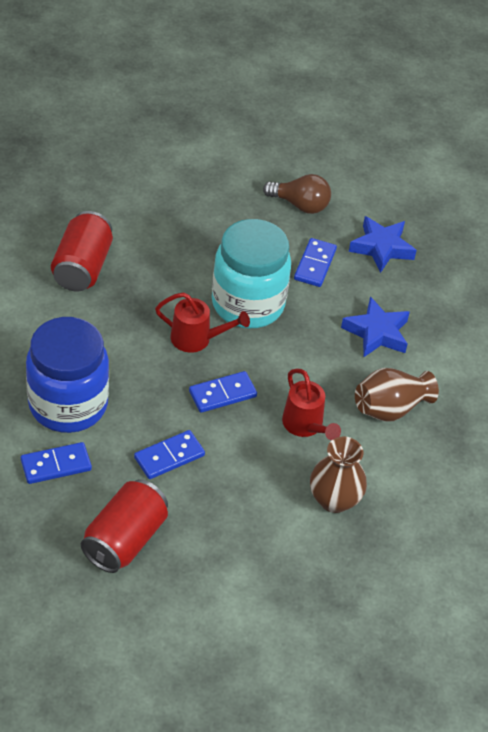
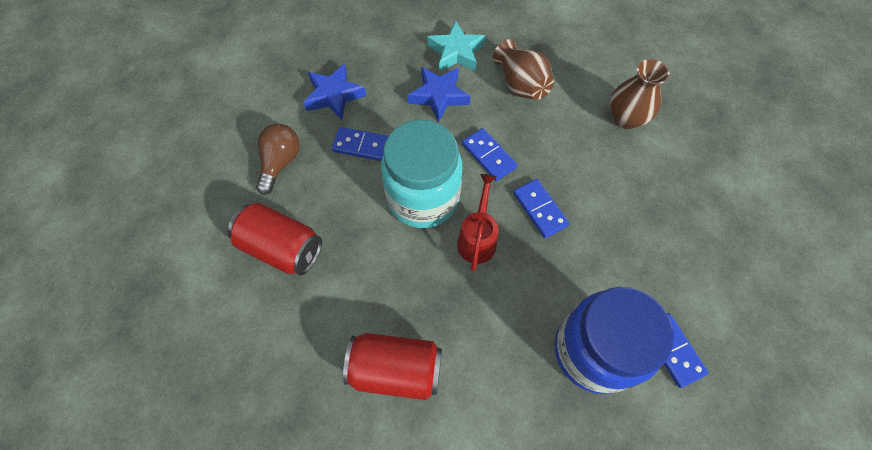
camera: 90 degrees left, 15 degrees up
(125, 539) = (729, 272): red can -> red can (282, 248)
(169, 456) = (626, 246): blue domino -> blue domino (488, 156)
(305, 425) = (556, 142): red watering can -> none
(442, 356) = (456, 52): none -> turquoise star

